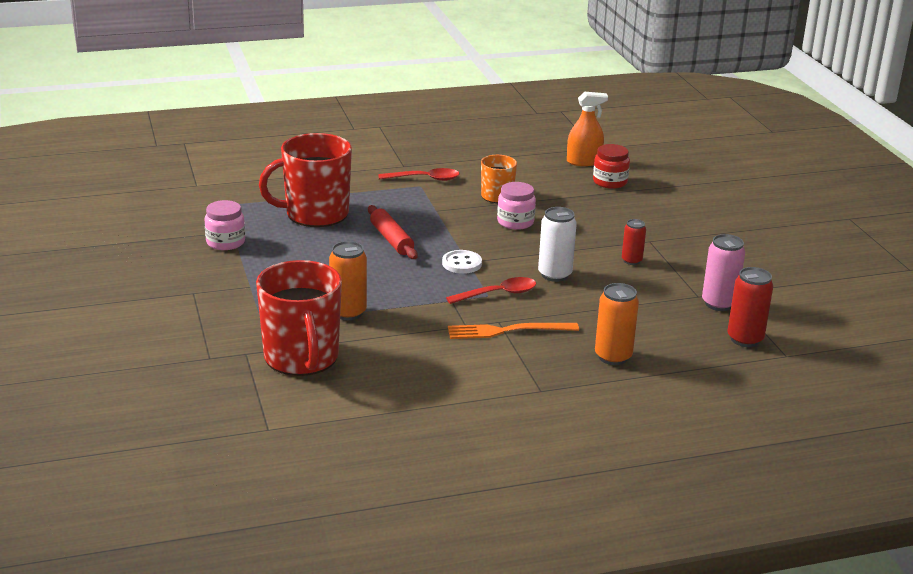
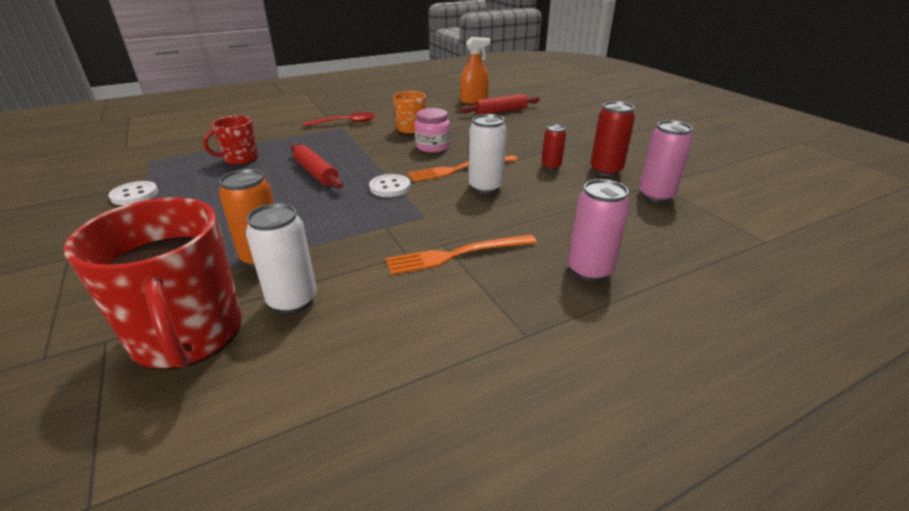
camera: 10 degrees left, 5 degrees up
(225, 242) = (134, 195): pink jar -> white button
(315, 214) = (240, 159): red mug -> red mug, size x0.54
(373, 346) = (292, 300): none -> white can
(498, 294) = (434, 213): red spoon -> none
(536, 252) = (460, 169): none -> orange fork
(610, 182) = (500, 111): red jar -> red rolling pin
(613, 357) = (589, 270): orange can -> pink can
(745, 339) = (710, 229): red can -> red can (606, 171)

